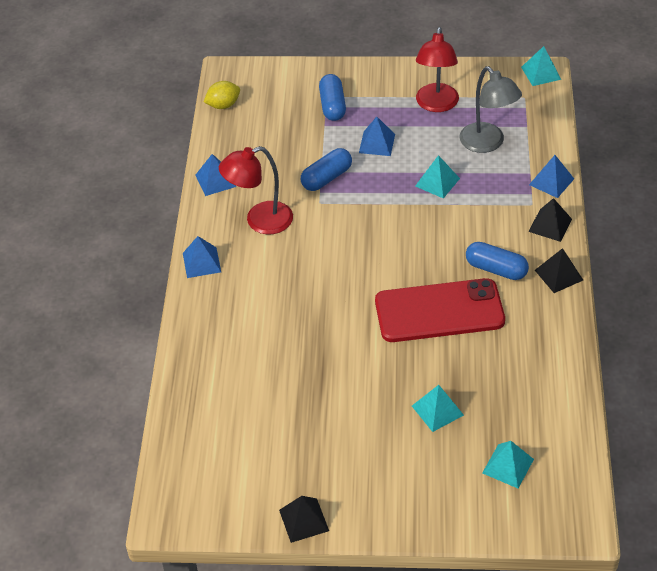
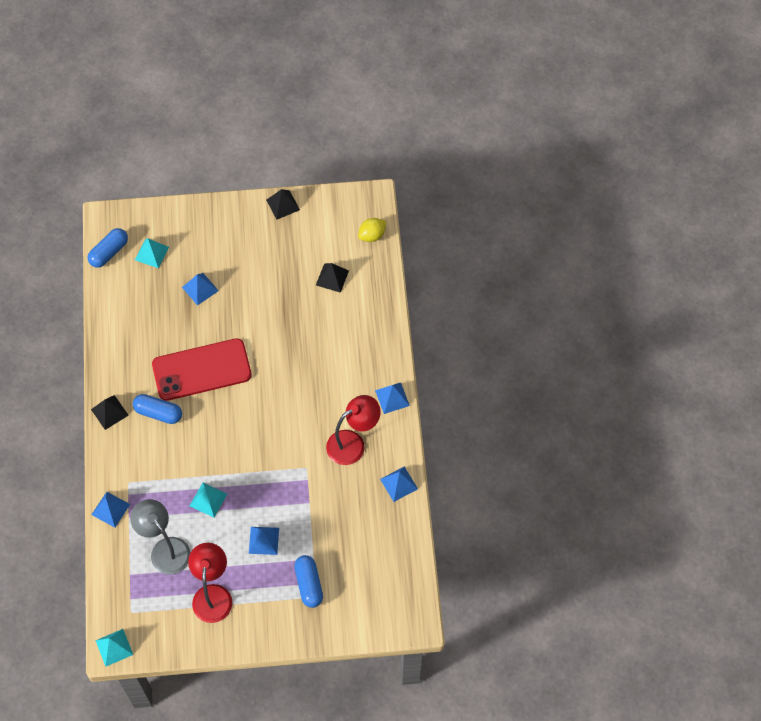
camera: 170 degrees right, 15 degrees up
(223, 105) = (410, 576): yellow lemon -> yellow lemon (372, 235)
(326, 178) = (303, 495): blue capsule -> blue capsule (109, 252)
(437, 410) = (200, 289): turquoise pyramid -> blue pyramid
(550, 225) = (114, 461): black pyramid -> black pyramid (332, 278)

